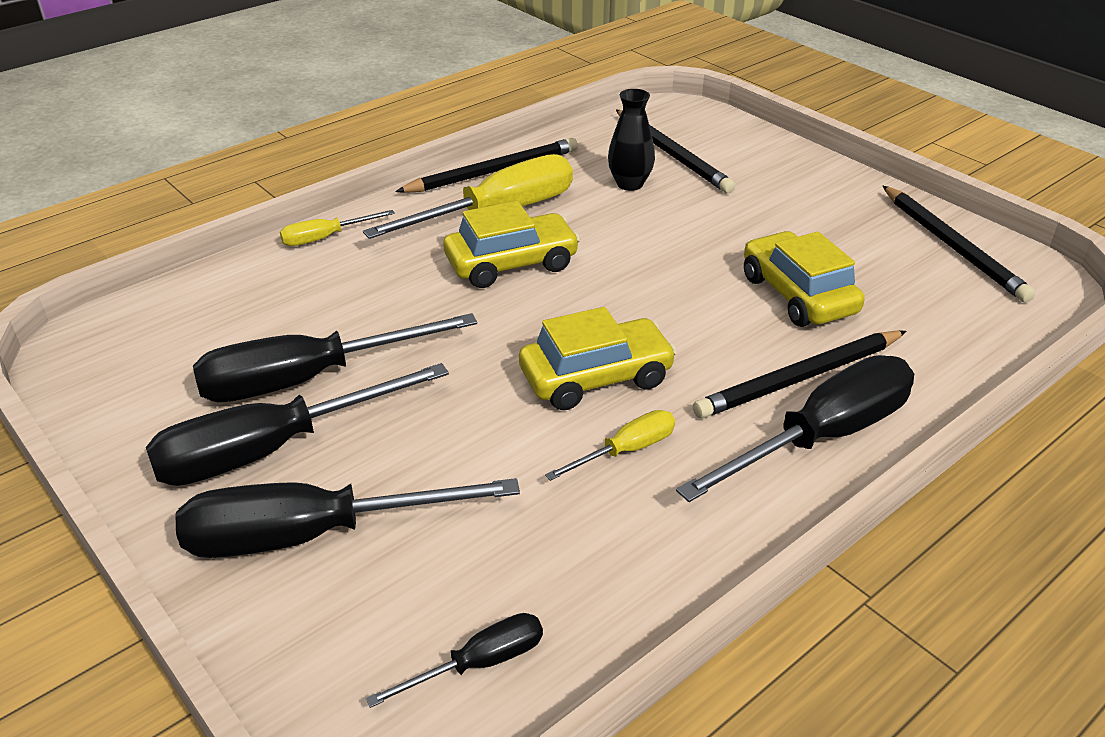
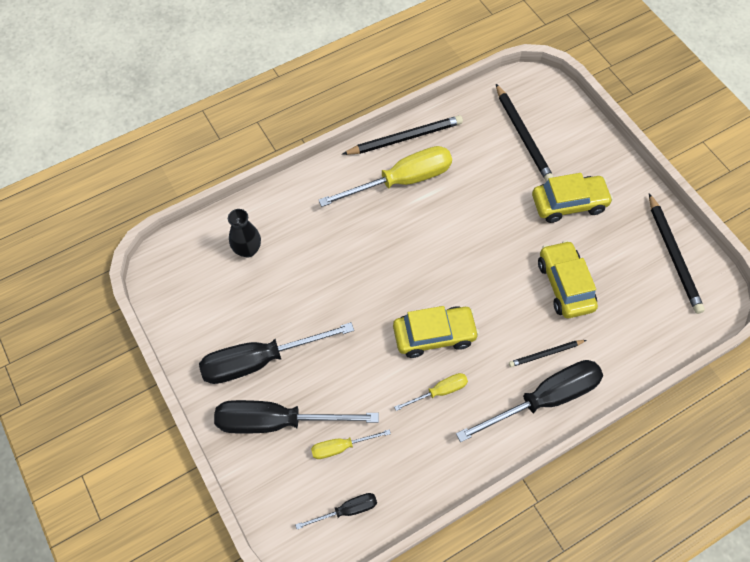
camera: 10 degrees right, 25 degrees up
(308, 379) = (280, 311): black screwdriver -> none
(325, 238) = (296, 190): yellow screwdriver -> yellow screwdriver (341, 447)
(511, 264) = (403, 231): yellow car -> yellow car (568, 203)
(629, 184) = (489, 163): black vase -> black vase (248, 249)
(800, 378) = (545, 354): black pencil -> black pencil, size x0.57

